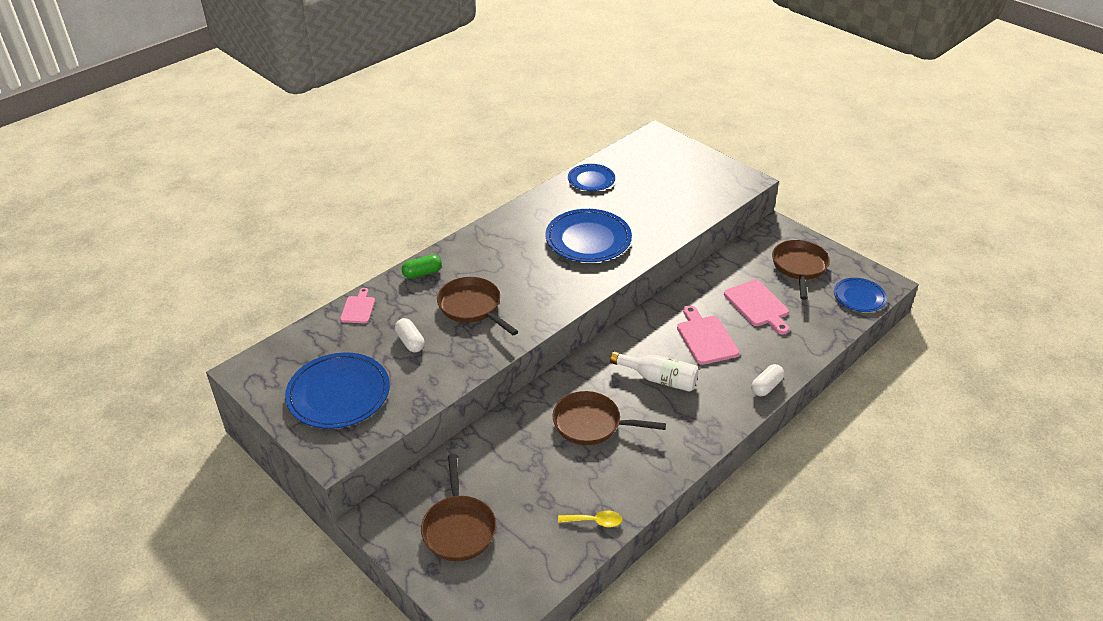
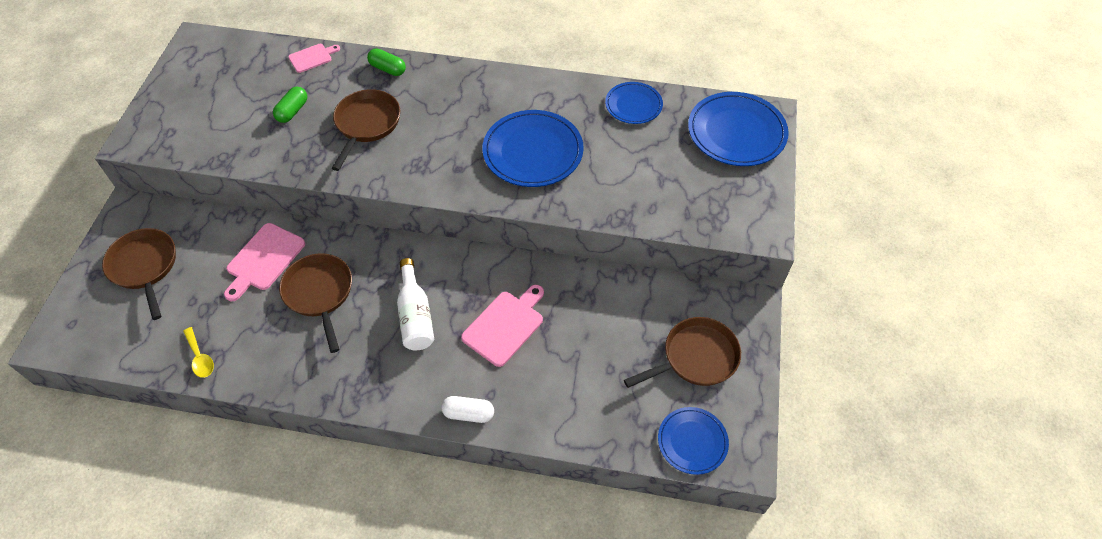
camera: 55 degrees right, 15 degrees up
(338, 394) = (202, 105): blue plate -> blue plate (736, 132)
(410, 342) = (292, 111): white capsule -> green capsule
(458, 528) = (145, 267): brown pan -> brown pan turned 105 degrees clockwise
(758, 305) = (594, 348): pink cutting board -> pink cutting board (264, 259)

